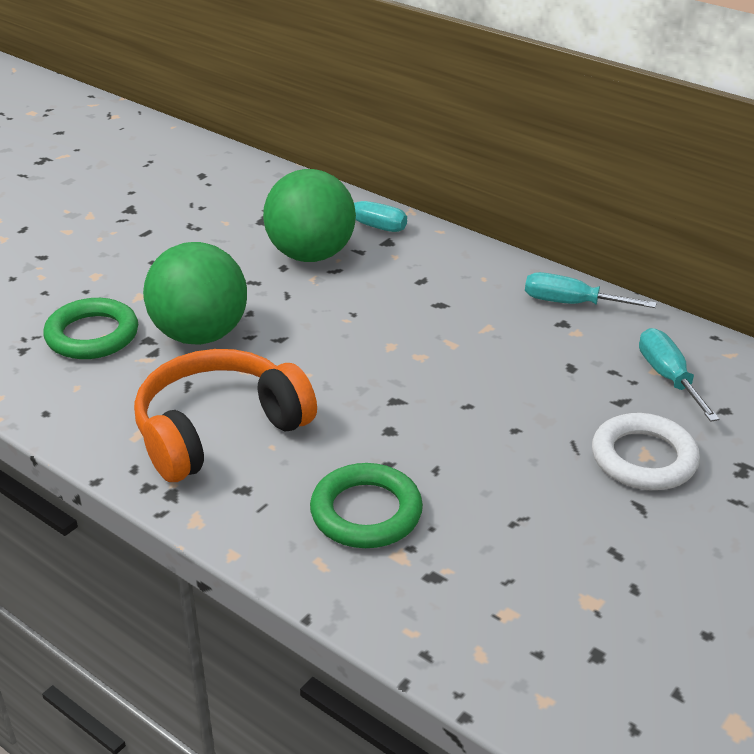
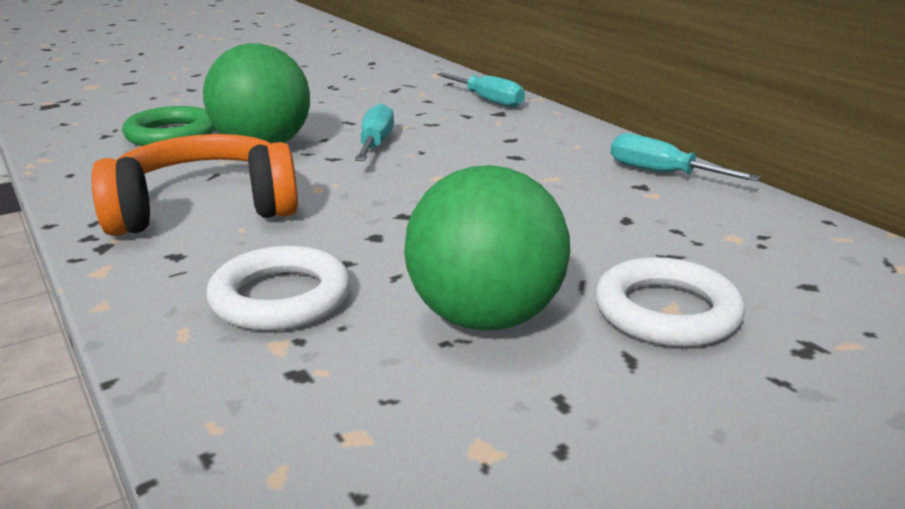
camera: 20 degrees right, 10 degrees down
(310, 255) = (418, 112): green ball -> green ball (485, 318)
(366, 512) = (280, 297): green ring -> white ring
(668, 377) = (745, 245): turquoise screwdriver -> turquoise screwdriver (375, 144)

